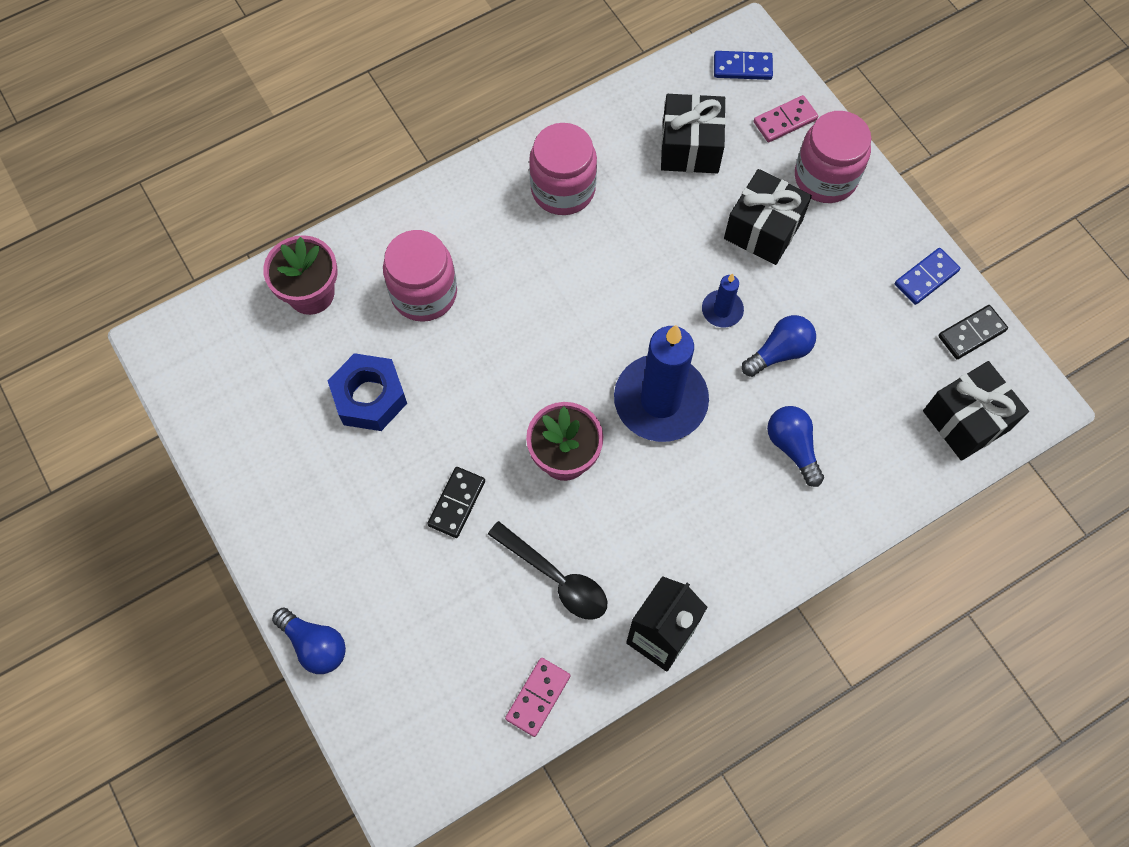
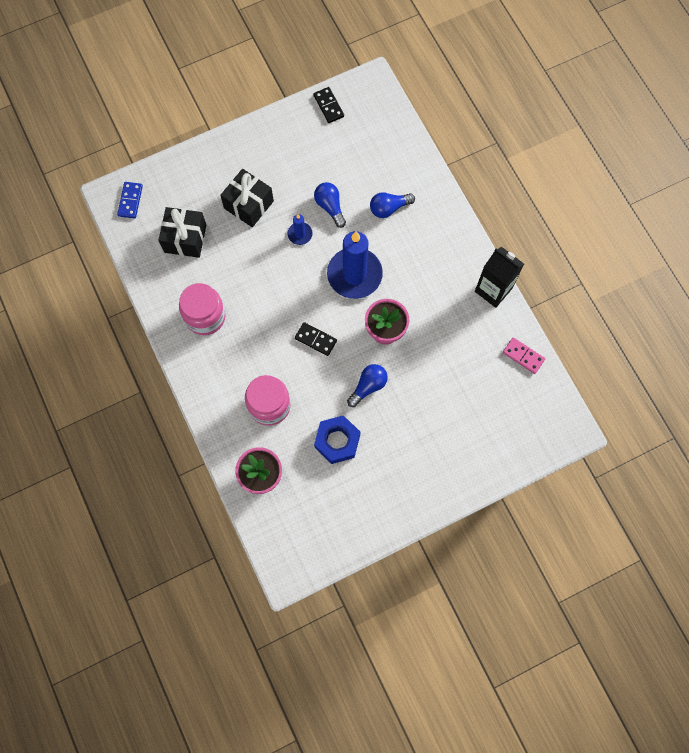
camera: 85 degrees left, 5 degrees up
(315, 645) = (489, 477): blue light bulb -> blue light bulb (368, 386)
(456, 503) = (409, 393): black domino -> black domino (315, 339)
(556, 578) = (457, 341): black spoon -> none
(785, 120) = (173, 182): pink domino -> none
(825, 177) = (217, 165): pink jar -> none
(926, 277) = (291, 123): blue domino -> none
(966, 420) = (380, 118): black gift -> none

